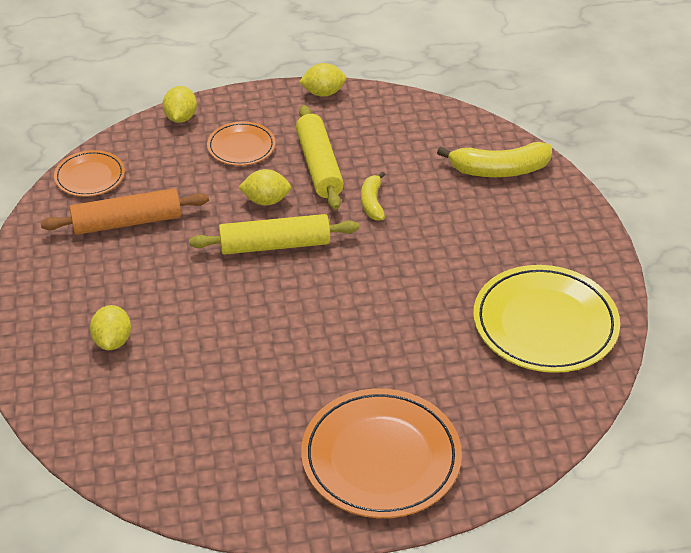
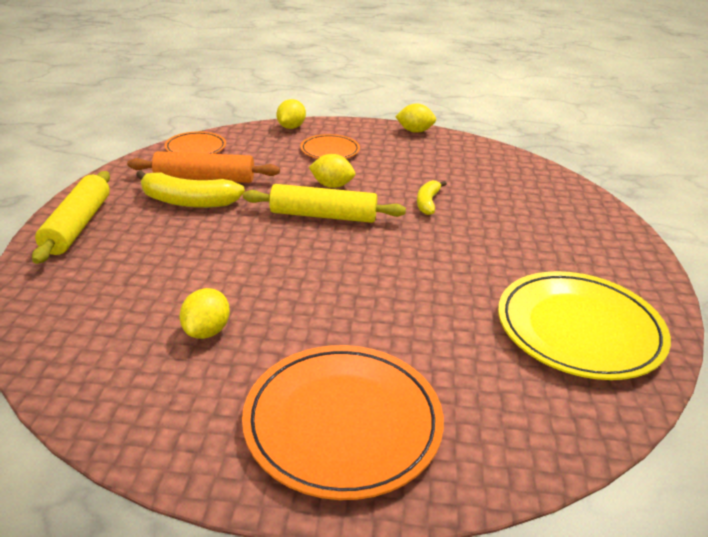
camera: 15 degrees right, 10 degrees down
(113, 341) = (131, 256): yellow lemon -> yellow lemon (207, 331)
(319, 166) = (390, 172): yellow rolling pin -> yellow rolling pin (78, 225)
(499, 170) = (557, 201): yellow banana -> yellow banana (188, 201)

